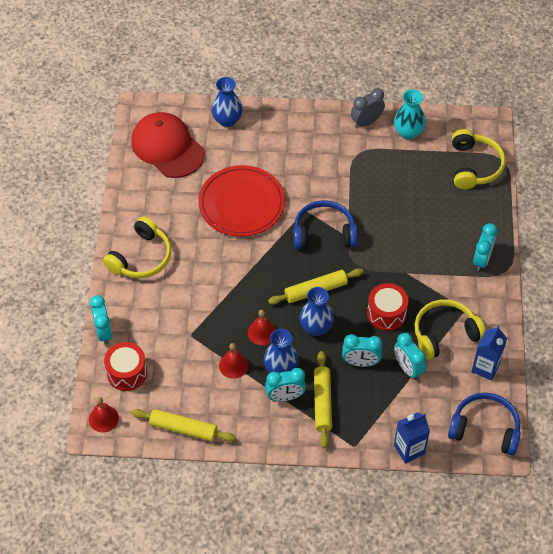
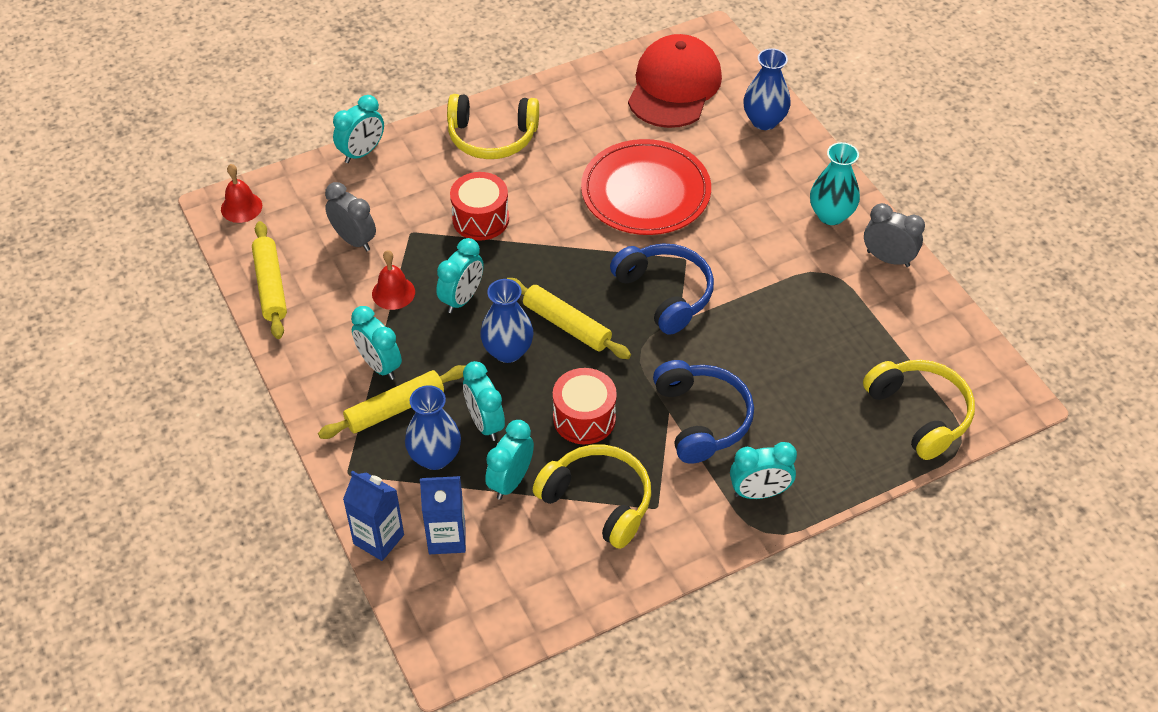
camera: 60 degrees right, 5 degrees down
(127, 373) = (318, 199): red drum -> red drum (480, 219)
(176, 368) = (354, 240): none -> grey clock
(262, 332) = (462, 299): red bell -> turquoise clock
(280, 369) = (419, 342): blue vase -> blue vase (435, 457)
(408, 132) = (911, 311): turquoise vase -> turquoise vase (831, 215)
(474, 166) = (920, 413): yellow headphones -> yellow headphones turned 90 degrees counterclockwise
(485, 367) = (574, 576): blue carton -> blue carton (447, 538)
(485, 428) = (469, 619): blue headphones -> blue headphones (702, 419)

